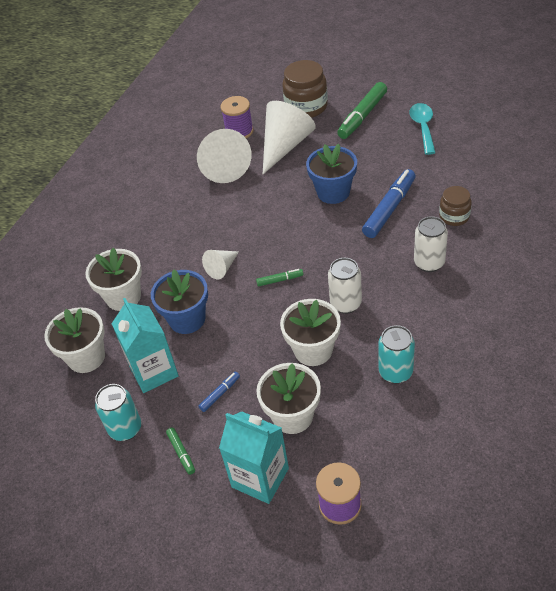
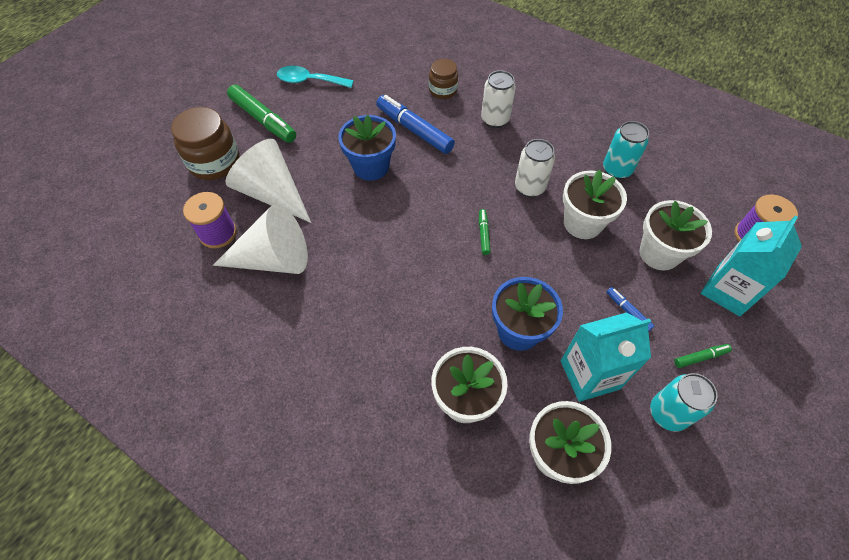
camera: 85 degrees left, 10 degrees up
(222, 268) = (449, 285): white cone -> none

